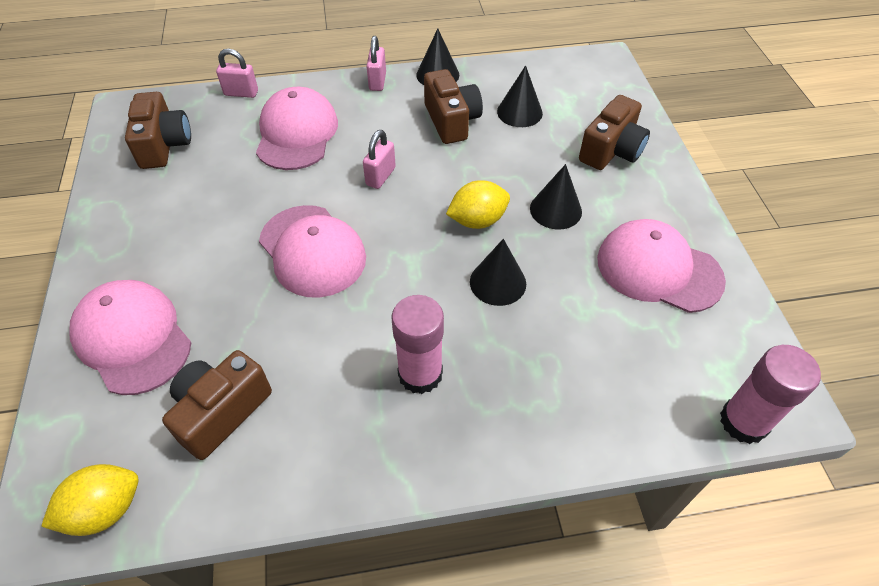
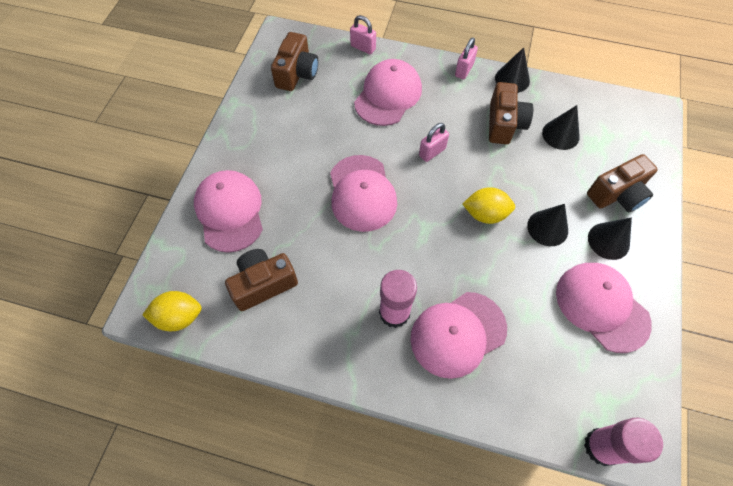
camera: 25 degrees right, 10 degrees up
(498, 282) = (477, 268): black cone -> black cone (608, 241)
(512, 366) = (458, 334): none -> pink cap

